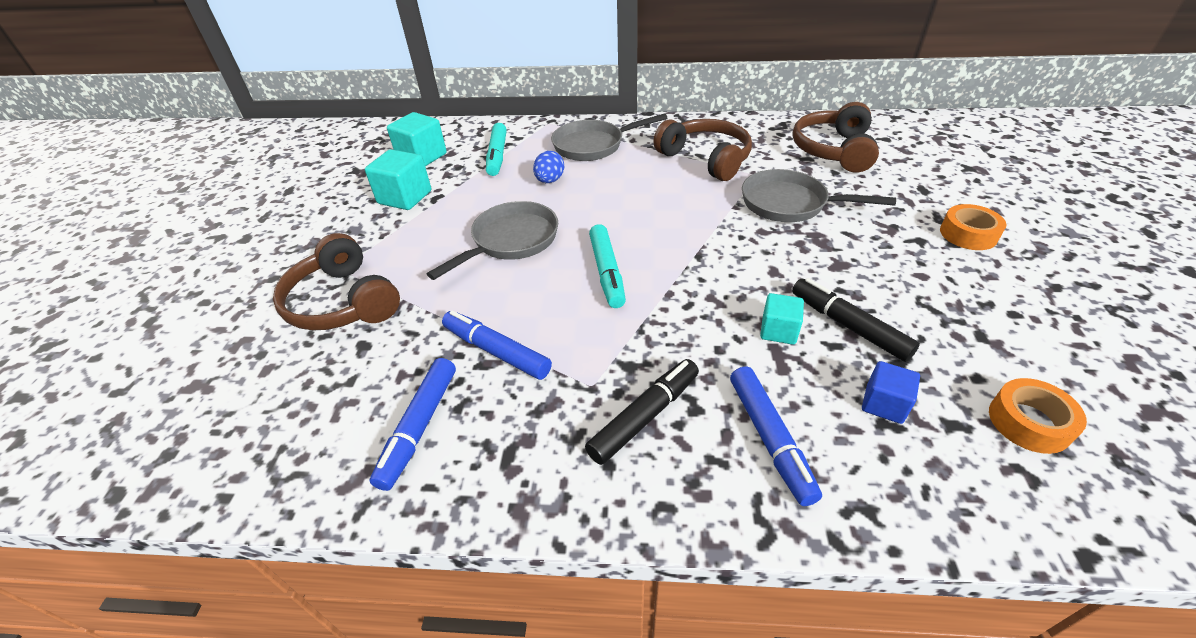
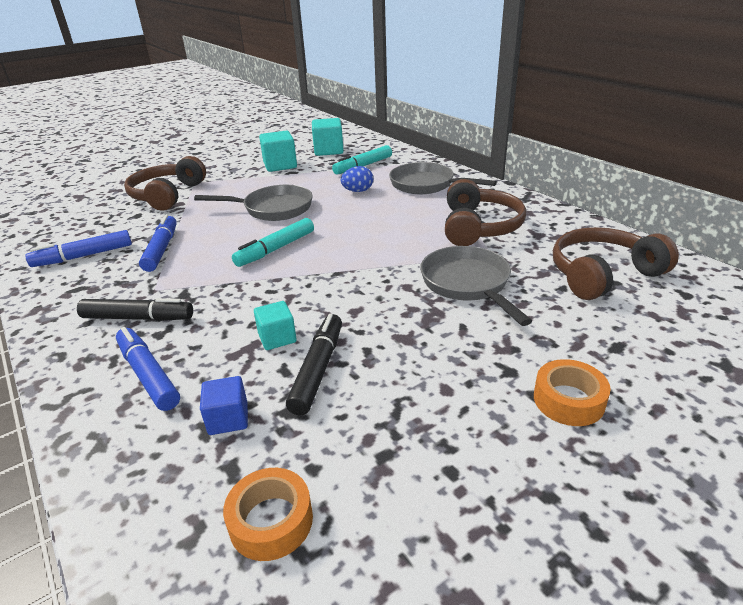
camera: 50 degrees right, 10 degrees down
(769, 439) = (148, 375): blue marker -> blue marker turned 105 degrees clockwise

